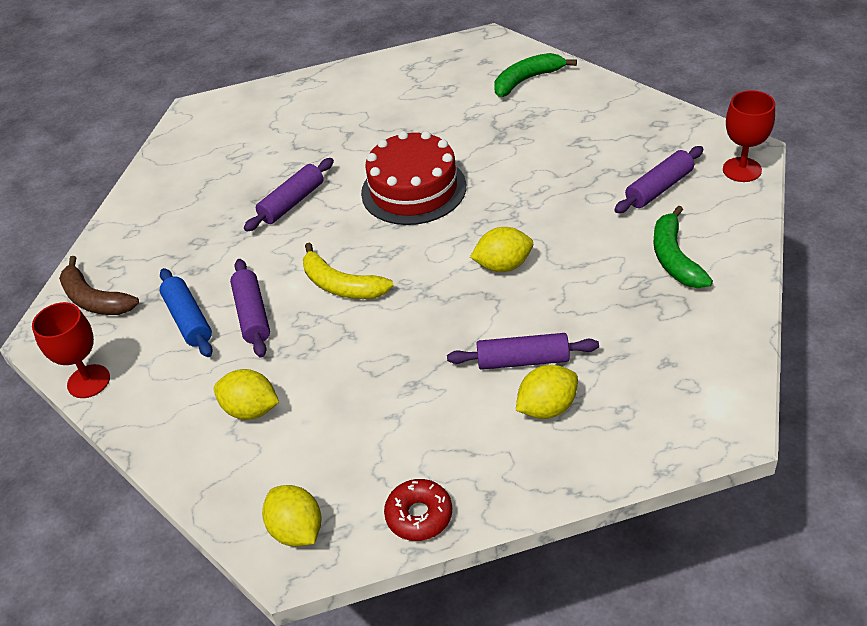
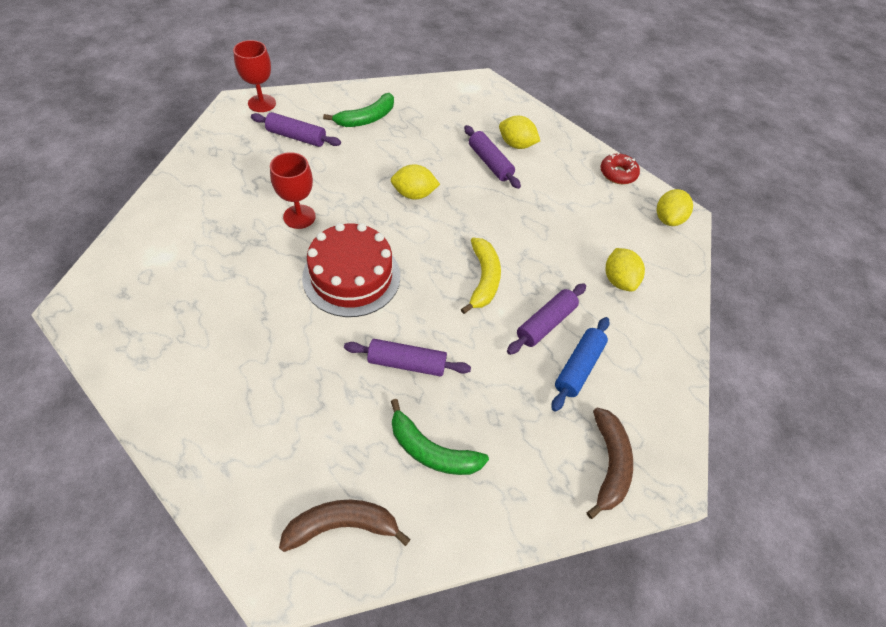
camera: 130 degrees left, 10 degrees up
(88, 381) = (677, 403): red goblet -> red goblet (299, 217)
(199, 141) = (342, 525): none -> brown banana
(503, 265) = (414, 194): yellow lemon -> yellow lemon turned 45 degrees counterclockwise
(527, 80) = (158, 248): green banana -> green banana (431, 450)

